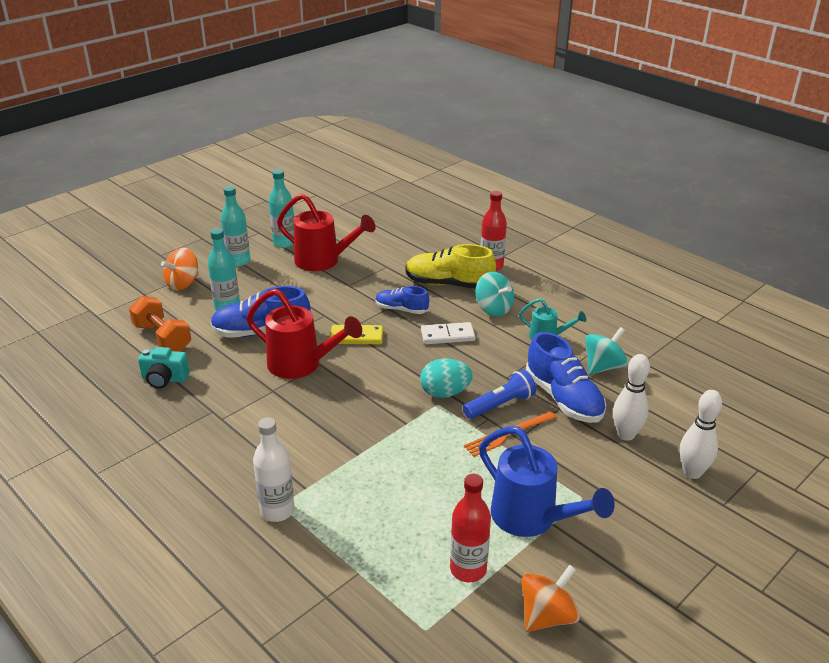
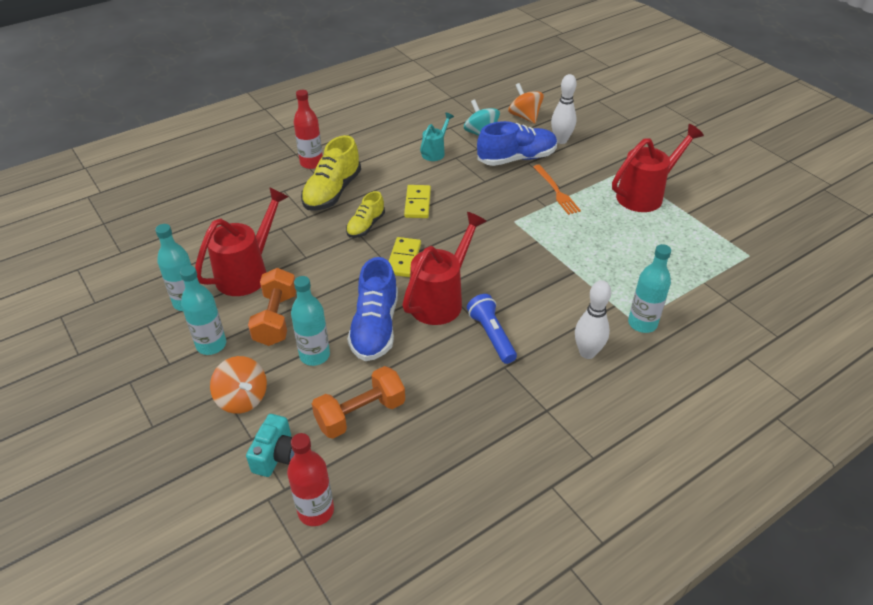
camera: 80 degrees left, 10 degrees up
(164, 379) = (443, 408): turquoise camera -> turquoise camera (276, 455)
(268, 283) = (276, 319): none -> orange dumbbell
(277, 511) = (642, 323): white bottle -> turquoise bottle
(401, 309) = (365, 226): blue shoe -> yellow shoe
(445, 393) = (500, 215): turquoise egg -> none
(447, 335) = (417, 203): white domino -> yellow domino
(468, 569) = (695, 229): red bottle -> red bottle (316, 511)
(493, 309) = (383, 172): turquoise spinning top -> none
(500, 405) = (520, 189): blue flashlight -> blue flashlight (491, 335)
(531, 518) = (645, 195): blue watering can -> red watering can
(547, 616) = (729, 203): orange spinning top -> orange spinning top (524, 117)
(692, 472) = (600, 123): white bowling pin -> white bowling pin (587, 352)

